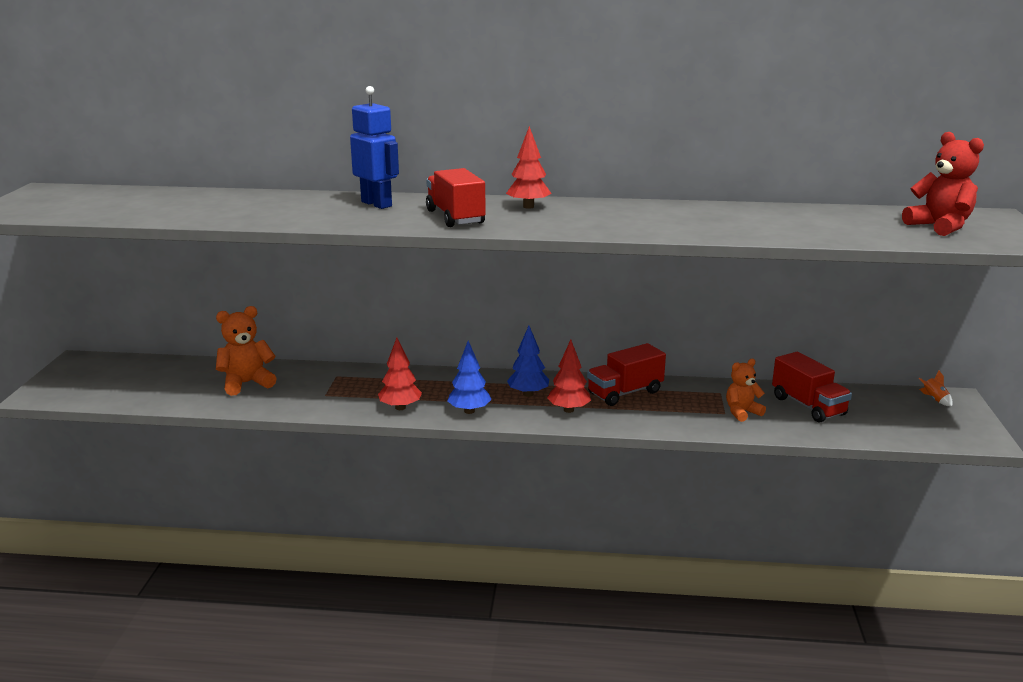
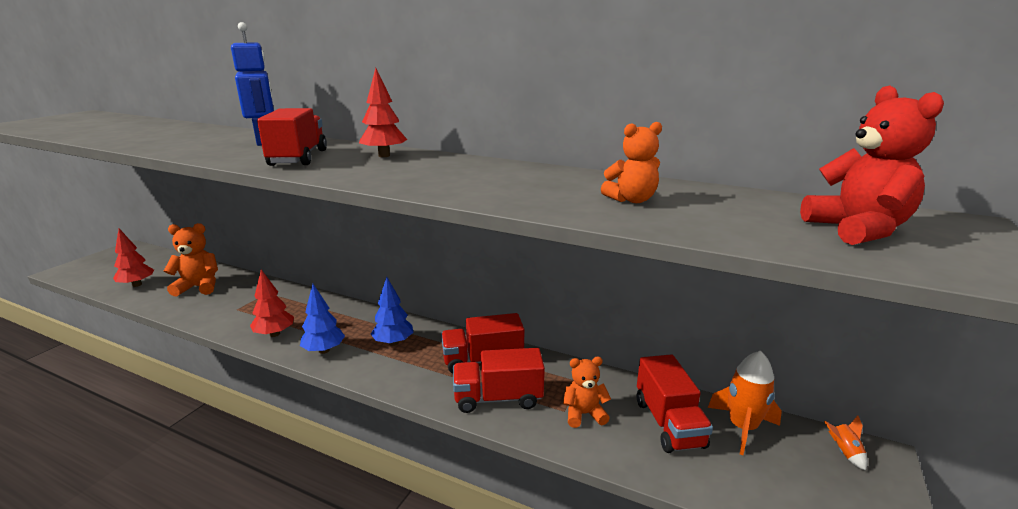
camera: 20 degrees right, 0 degrees up
(568, 410) = (410, 369): red tree -> red tree (137, 285)
(665, 415) = (498, 398): none -> red truck
(785, 223) = (631, 200): none -> orange teddy bear
(860, 399) = (742, 427): none -> orange rocket

